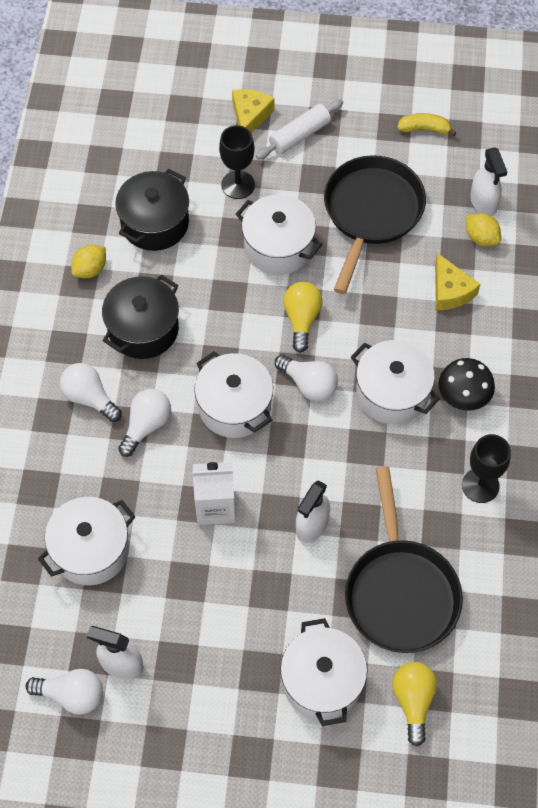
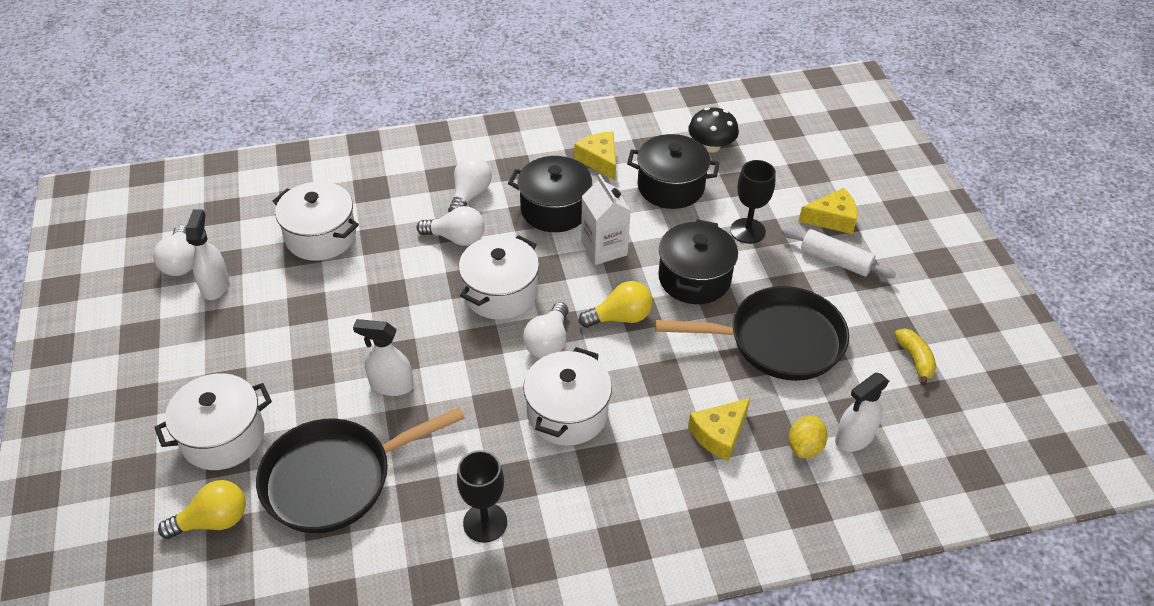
camera: 70 degrees right, 15 degrees down
(90, 269) = (599, 160): yellow lemon -> yellow cheese
(215, 506) = (389, 307): white carton -> white carton (604, 248)
(278, 247) = (694, 278): white pot -> black pot
(463, 395) = (591, 479): black mushroom -> black mushroom (711, 146)

